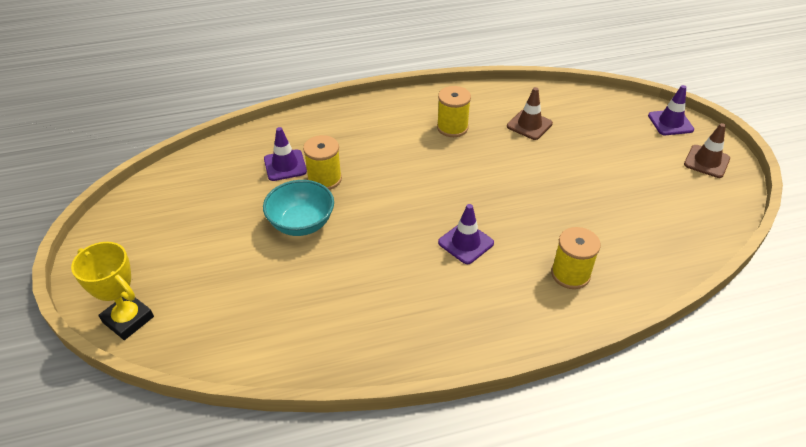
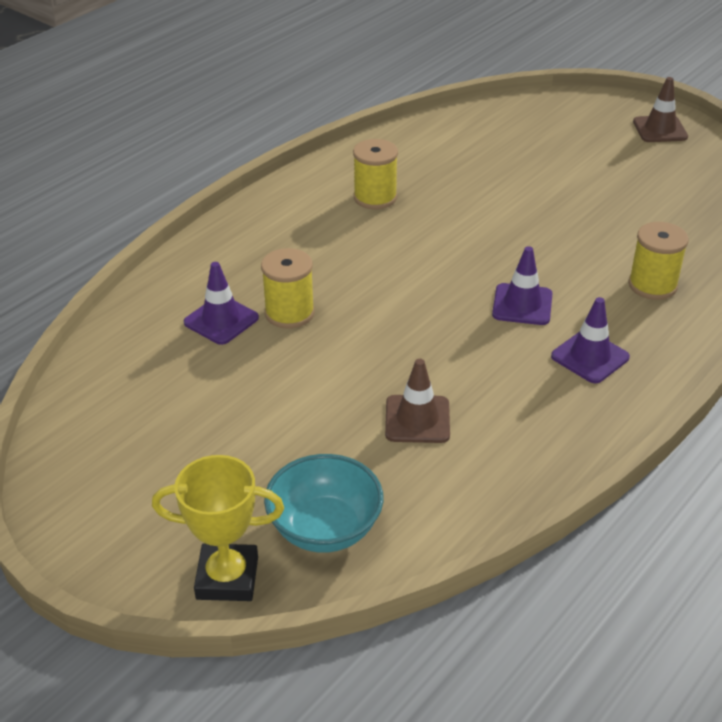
camera: 35 degrees left, 5 degrees down
(301, 223) = (319, 371): turquoise bowl -> turquoise bowl (325, 528)
(529, 125) = (455, 162): brown traffic cone -> brown traffic cone (417, 419)
(670, 123) = (590, 106): purple traffic cone -> purple traffic cone (590, 357)

